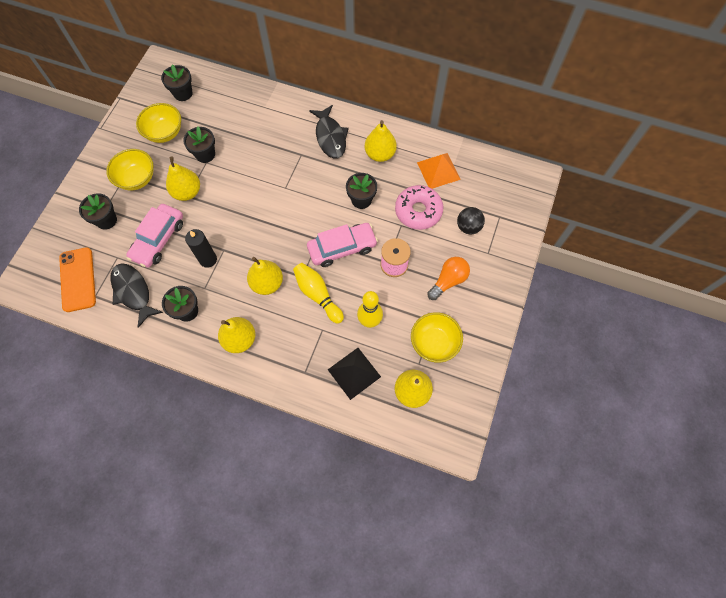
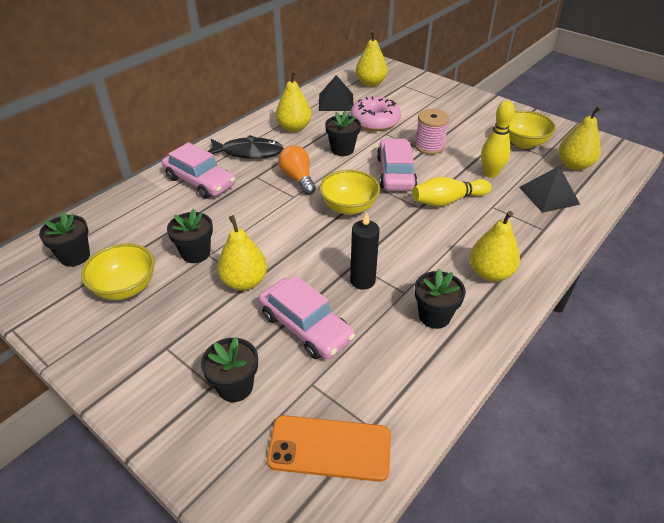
camera: 70 degrees left, 25 degrees down
(133, 292) = (382, 373): black fish -> none
(137, 179) = (183, 333): yellow bowl -> yellow bowl (349, 207)
(267, 283) = (418, 235): yellow pear -> yellow pear (370, 83)
(281, 122) = (200, 181): none -> pink car
(438, 170) = (336, 102): orange pyramid -> black pyramid
(448, 281) = (459, 122): orange light bulb -> orange light bulb (298, 178)
(468, 227) = (406, 101): black ball -> none

